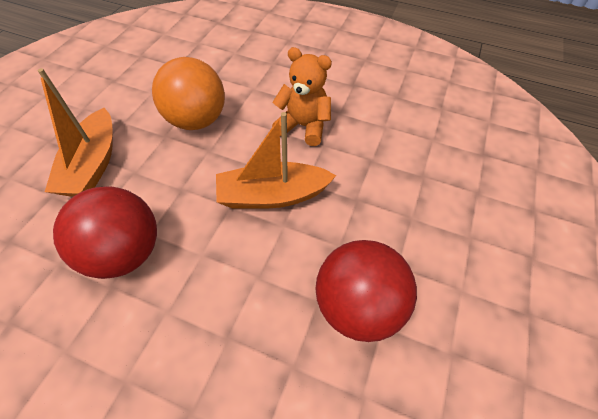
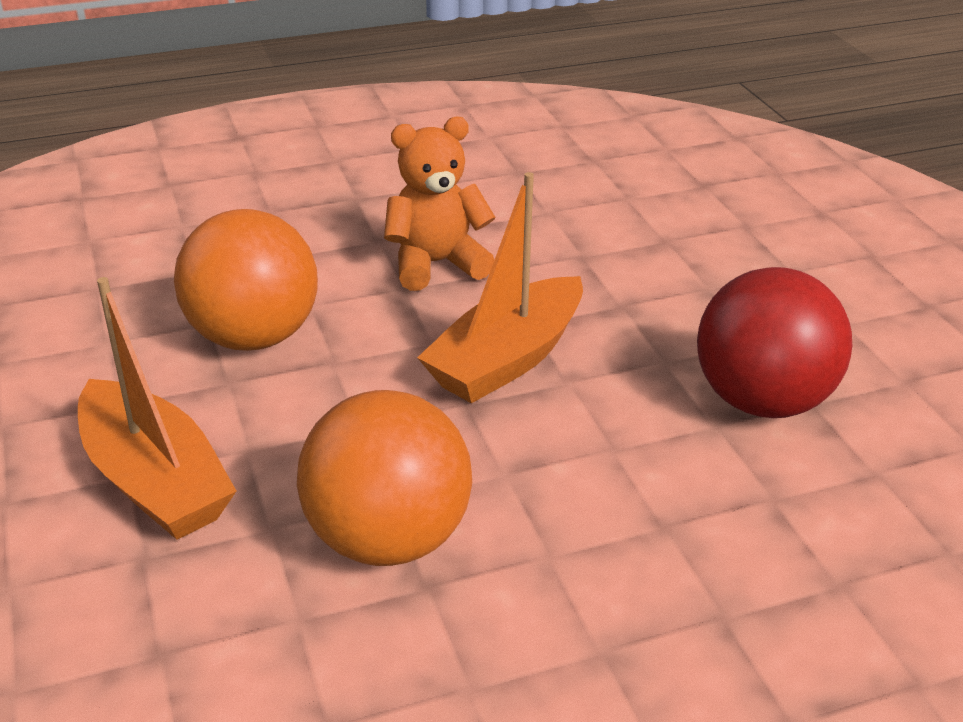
camera: 40 degrees left, 20 degrees down
(125, 252) = (388, 539): red ball -> orange ball

